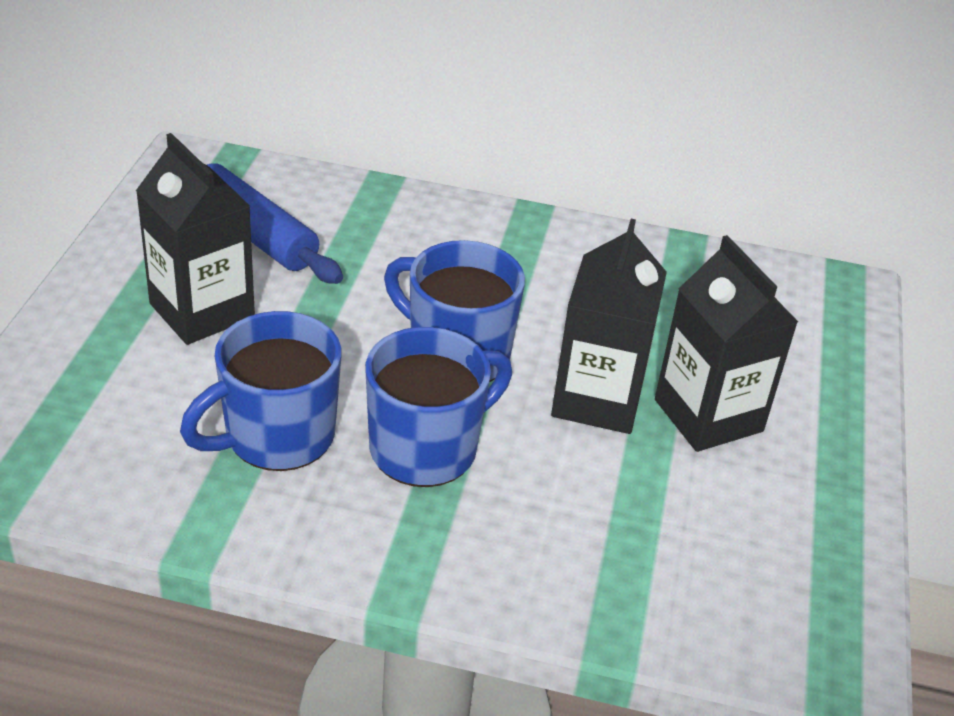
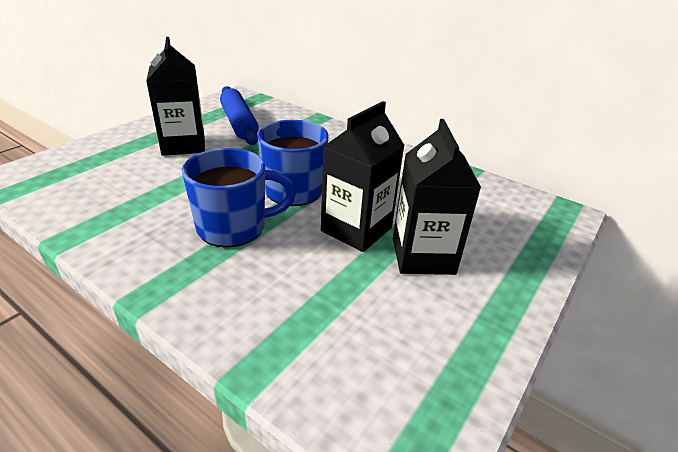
camera: 25 degrees right, 5 degrees down
(276, 436) = (161, 201): blue mug -> none

